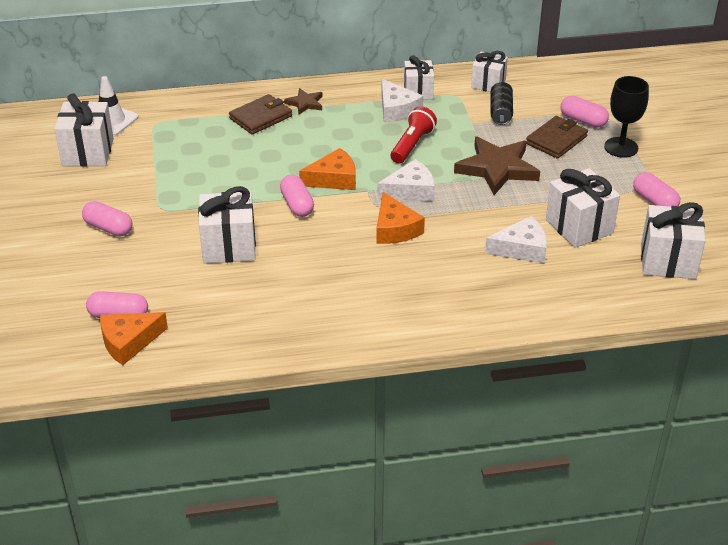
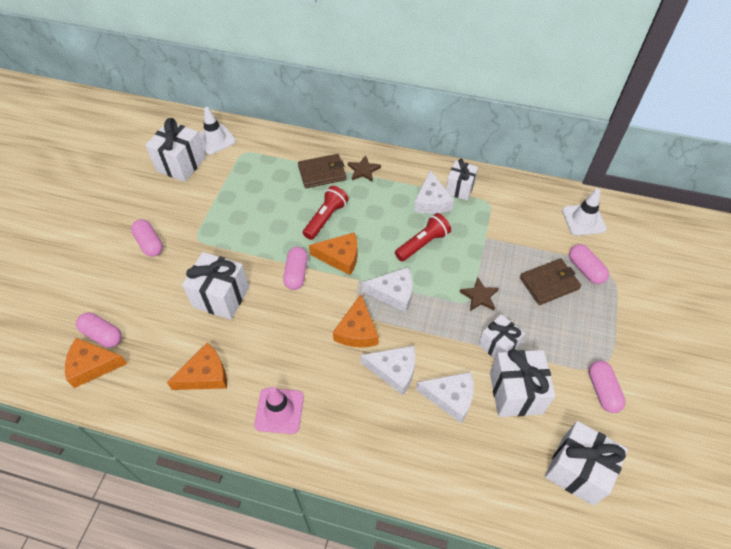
camera: 25 degrees right, 15 degrees up
(262, 309) = (205, 375): none -> orange cheese
(294, 153) = (326, 218): none -> red flashlight
(362, 311) = (279, 411): none -> pink traffic cone
(454, 247) = (394, 371): none -> white cheese
(488, 84) = (523, 200): white gift -> white gift (498, 345)
(497, 168) = (479, 296): brown star -> brown star, size x0.51
(500, 112) = (517, 234): black can -> none
(556, 84) = (583, 220): none -> white traffic cone
(621, 147) = (604, 313): black goblet -> none

